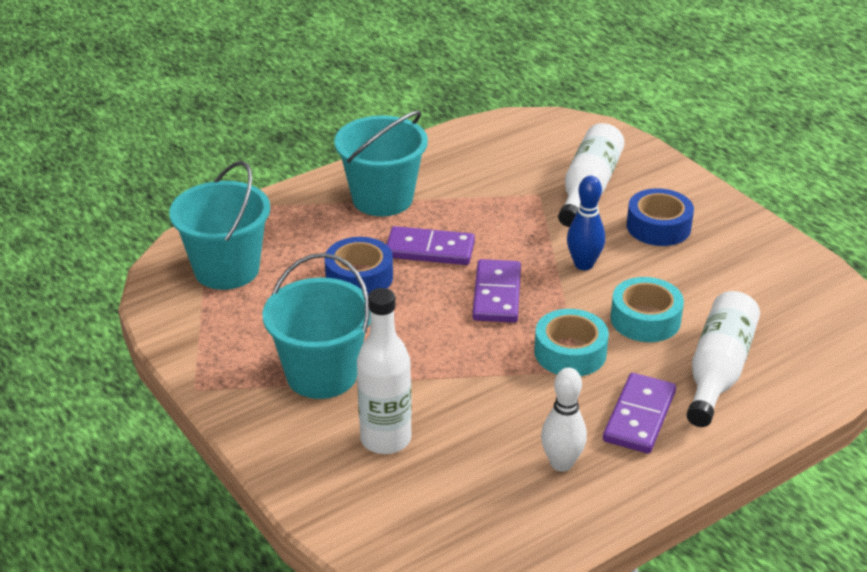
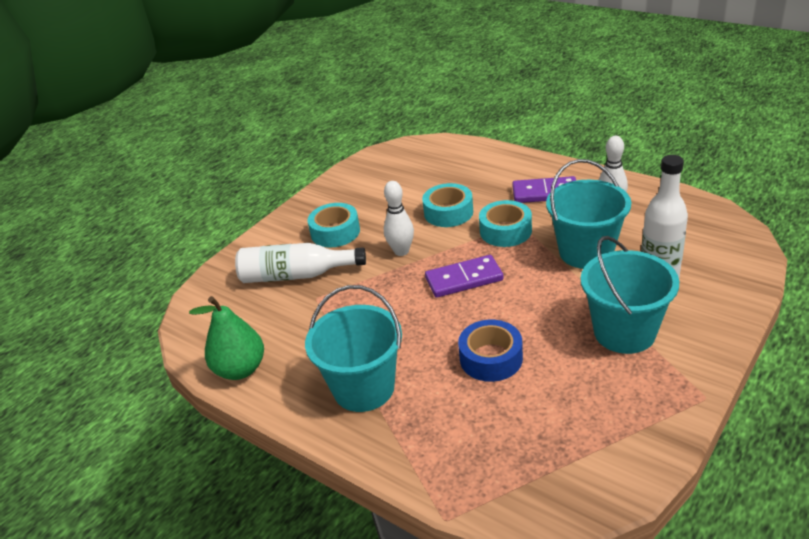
camera: 105 degrees left, 0 degrees up
(226, 269) = (539, 454): turquoise bucket -> turquoise bucket (586, 252)
(430, 249) = (427, 331): purple domino -> none
(462, 140) = (240, 369): none -> green pear
(583, 264) = (401, 251): blue bowling pin -> white bowling pin
(658, 227) = (335, 232): blue tape -> turquoise tape
(718, 371) = (480, 178): white bottle -> none

